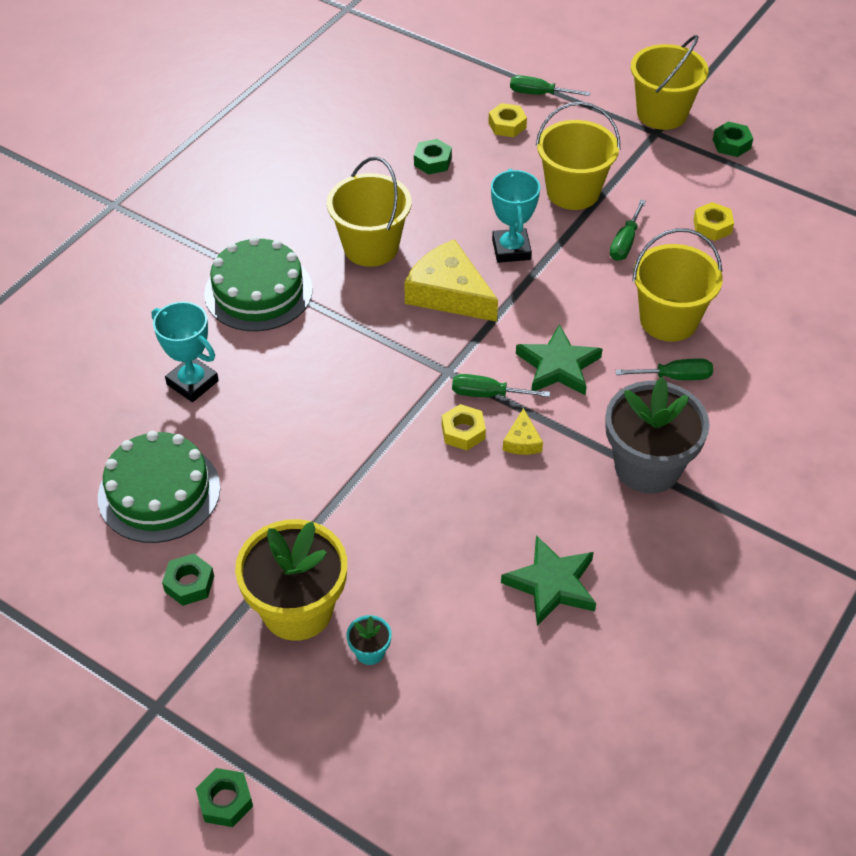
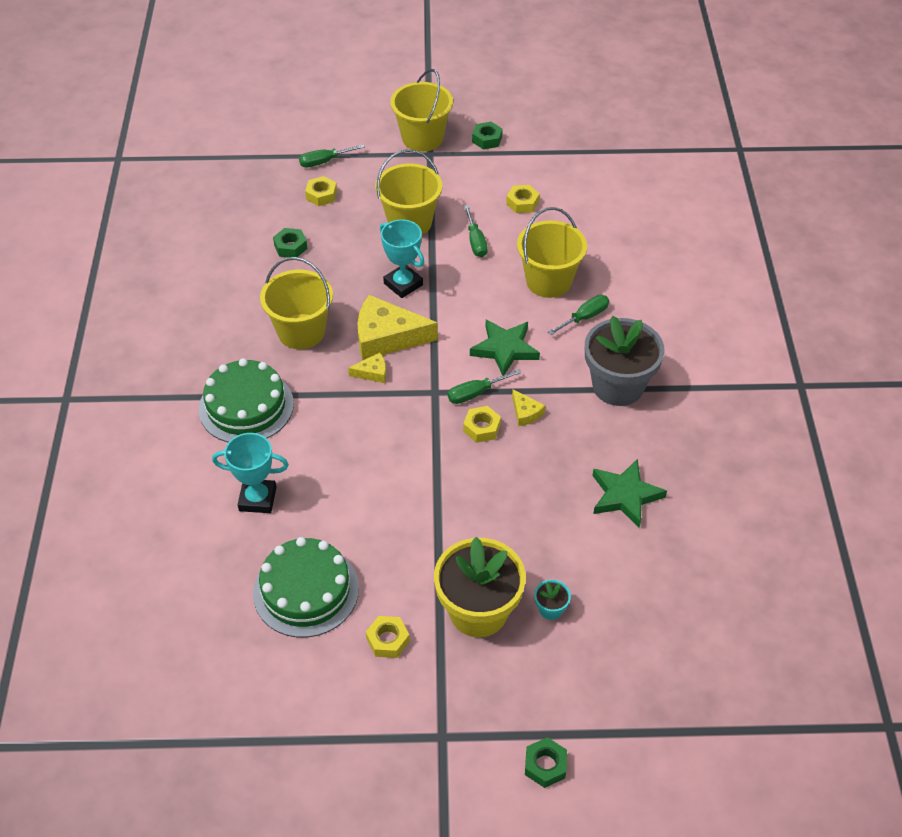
camera: 35 degrees left, 0 degrees up
(189, 584) = (388, 640): green nut -> yellow nut
(403, 320) = (372, 372): none -> yellow cheese

